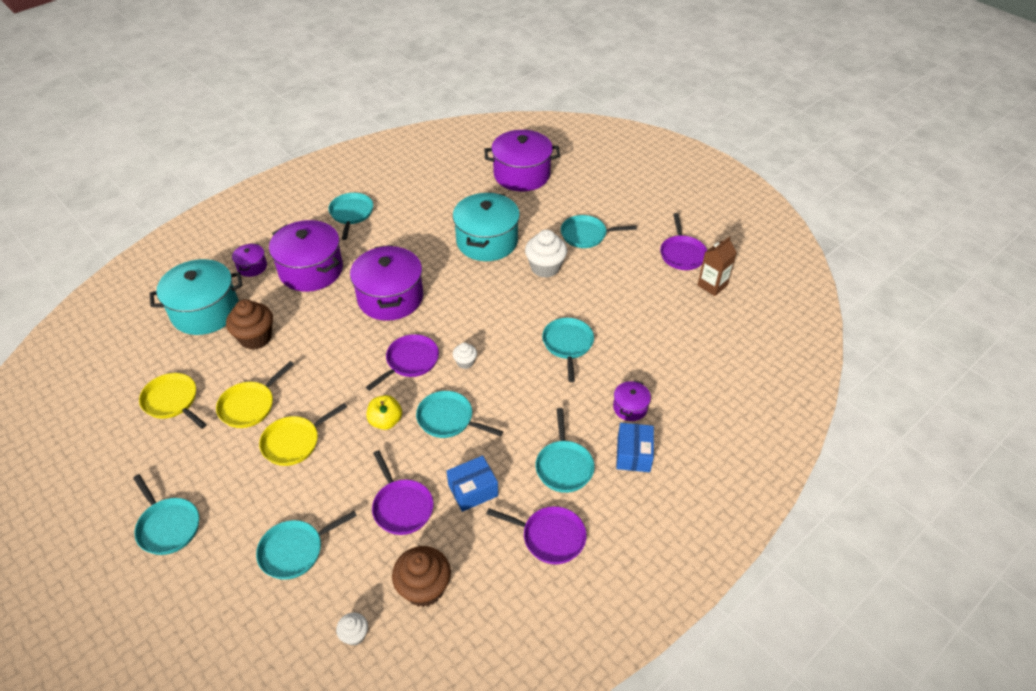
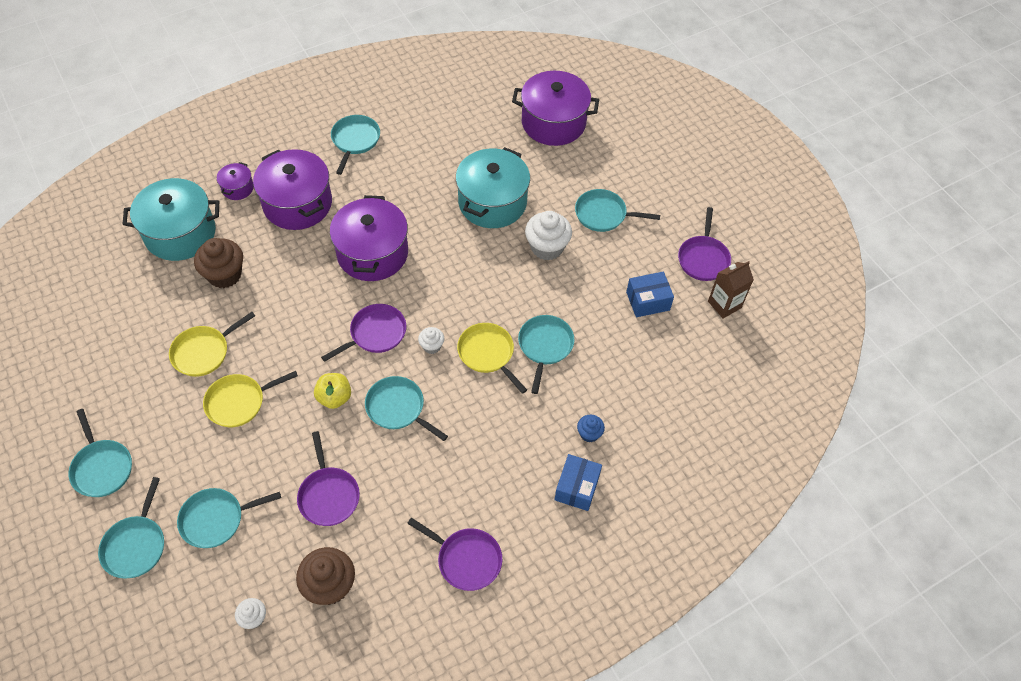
camera: 10 degrees right, 10 degrees up
(172, 401) = (129, 332): yellow pan -> yellow pan (488, 354)
(473, 490) = (403, 492): blue box -> blue box (648, 301)
(564, 466) = (501, 485): turquoise pan -> turquoise pan (136, 545)
(630, 408) = (589, 434): purple pot -> blue cupcake

